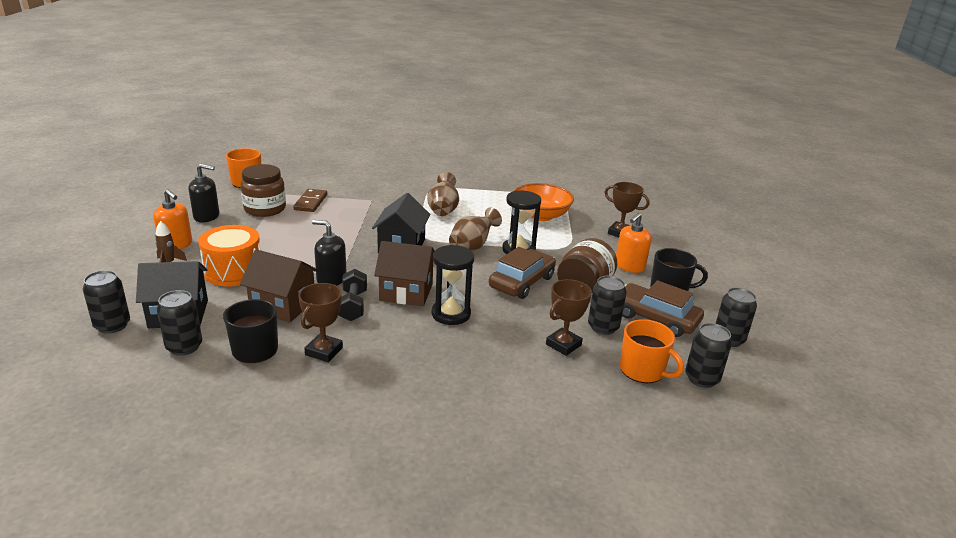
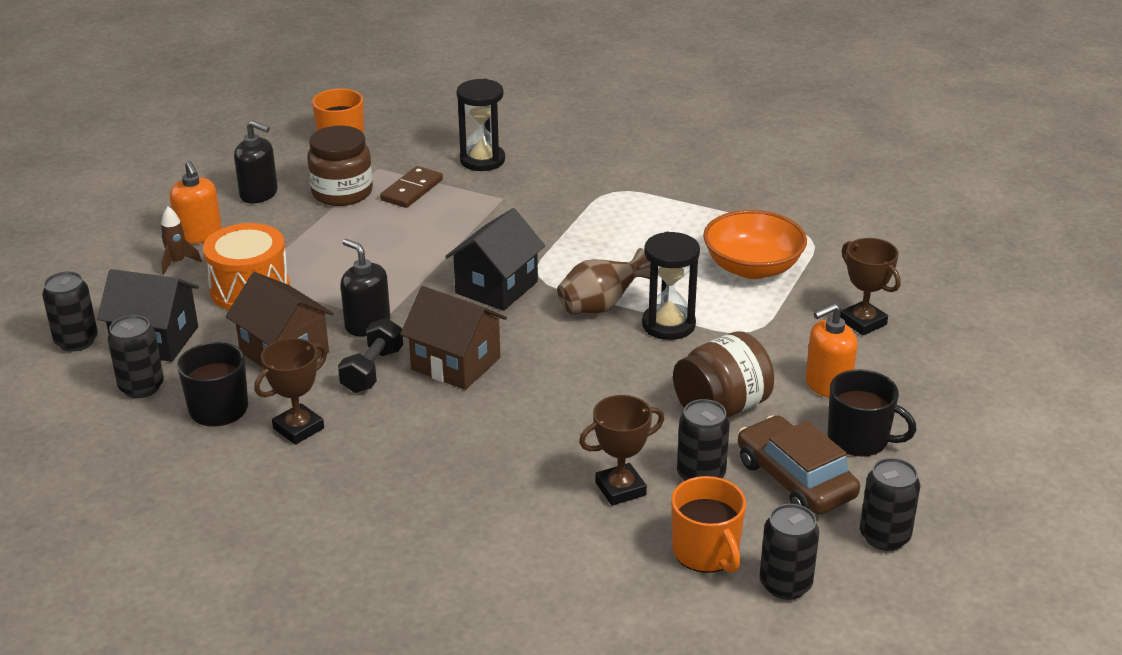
camera: 25 degrees right, 5 degrees up
(443, 210) = (600, 233): brown vase -> none
(451, 314) = (495, 409): black hourglass -> black hourglass (482, 160)
(522, 282) = (633, 379): brown car -> none

